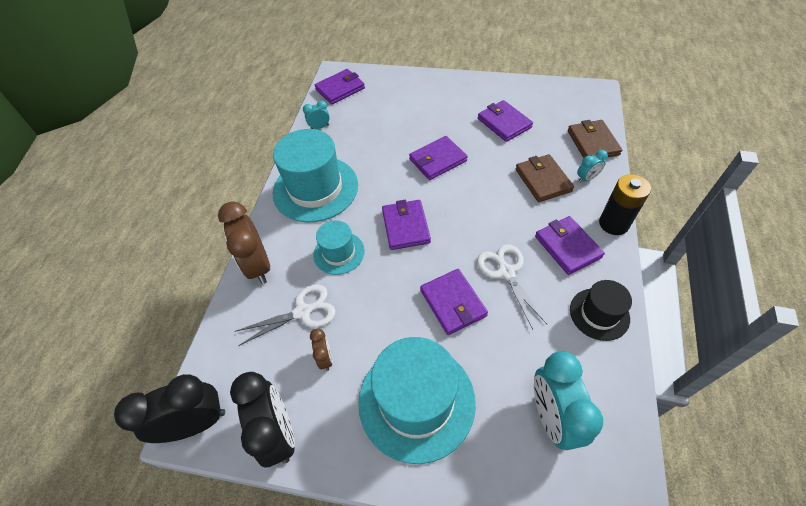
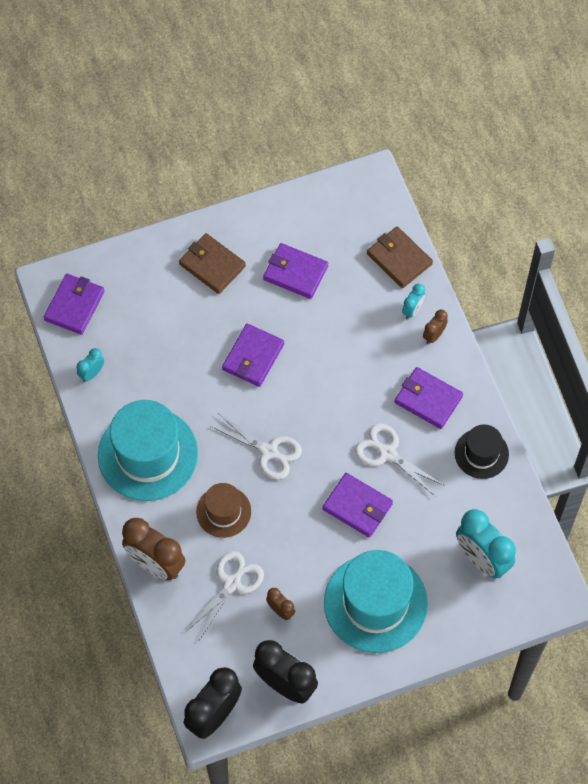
camera: 35 degrees left, 10 degrees up
(339, 253) = (223, 511): turquoise hat -> brown hat
(406, 226) = (269, 452): purple wallet -> white scissors
(543, 180) = (371, 332): brown wallet -> brown wallet (212, 265)
(597, 202) = (434, 335): none -> brown clock
(613, 224) = (458, 353): black battery -> none

